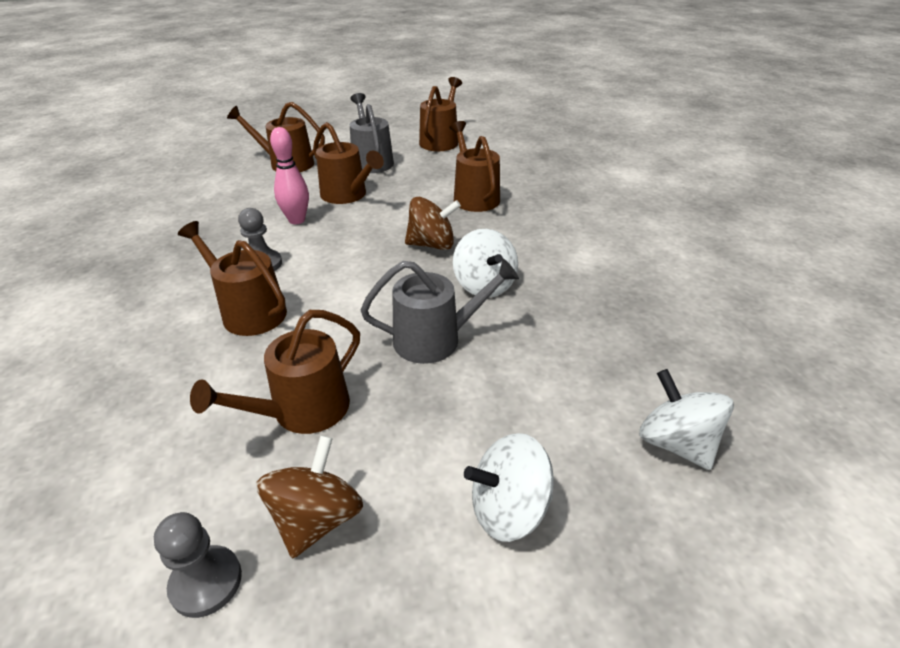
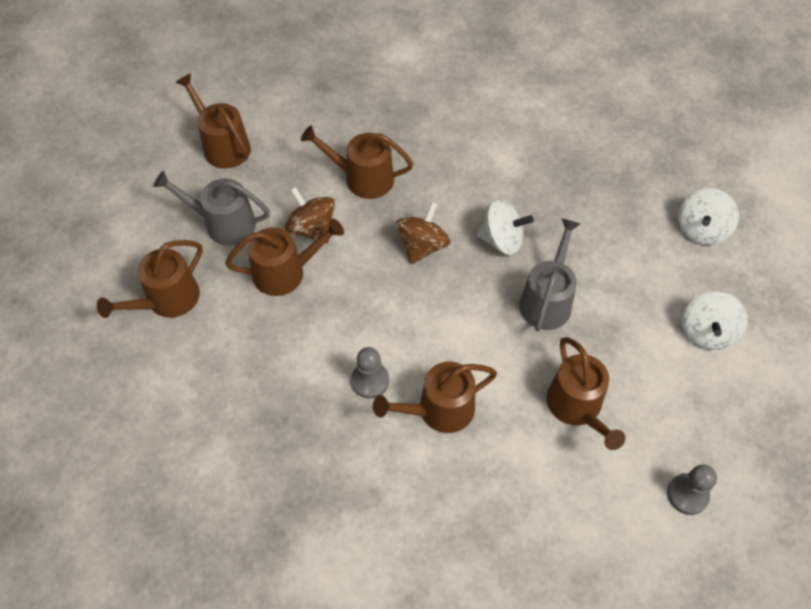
camera: 60 degrees left, 20 degrees up
(297, 220) = (307, 330): pink bowling pin -> none
(316, 518) = (670, 427): brown spinning top -> brown spinning top (312, 229)
(675, 443) = (701, 230): white spinning top -> white spinning top turned 60 degrees counterclockwise

